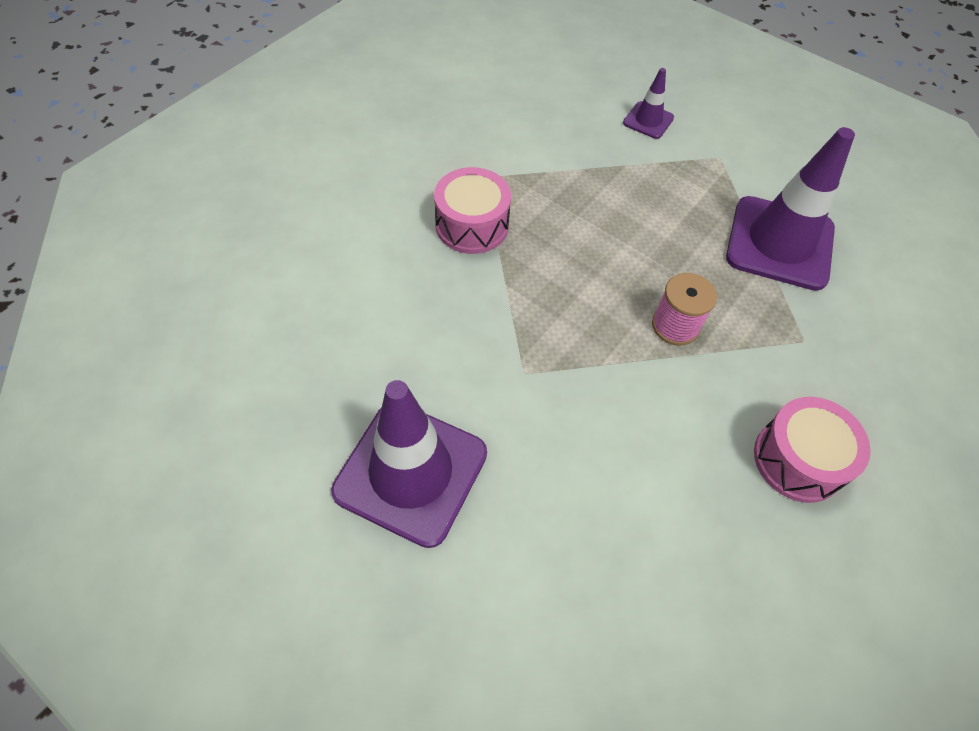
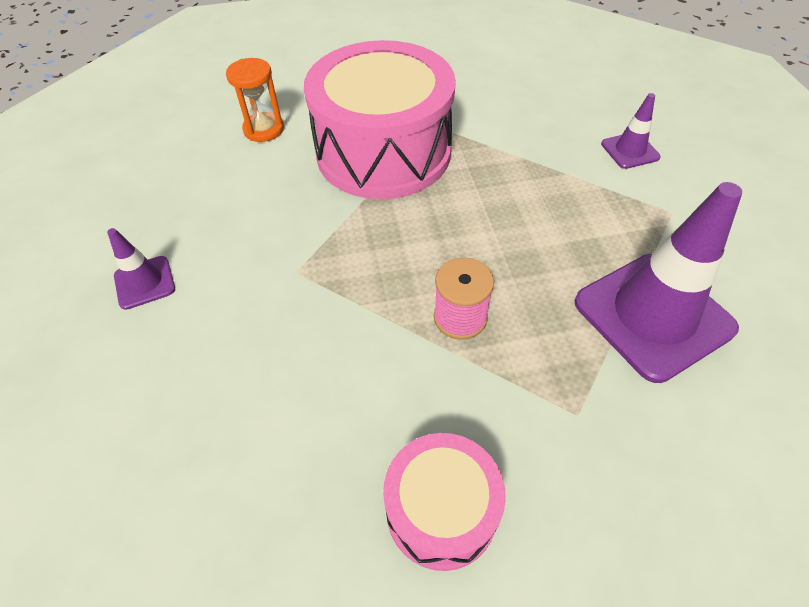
camera: 45 degrees right, 5 degrees down
(337, 265) = (264, 129): none -> orange hourglass
(411, 472) = (144, 282): purple traffic cone -> purple traffic cone, size x0.47
(472, 225) = (383, 152): pink drum -> pink drum, size x1.93

